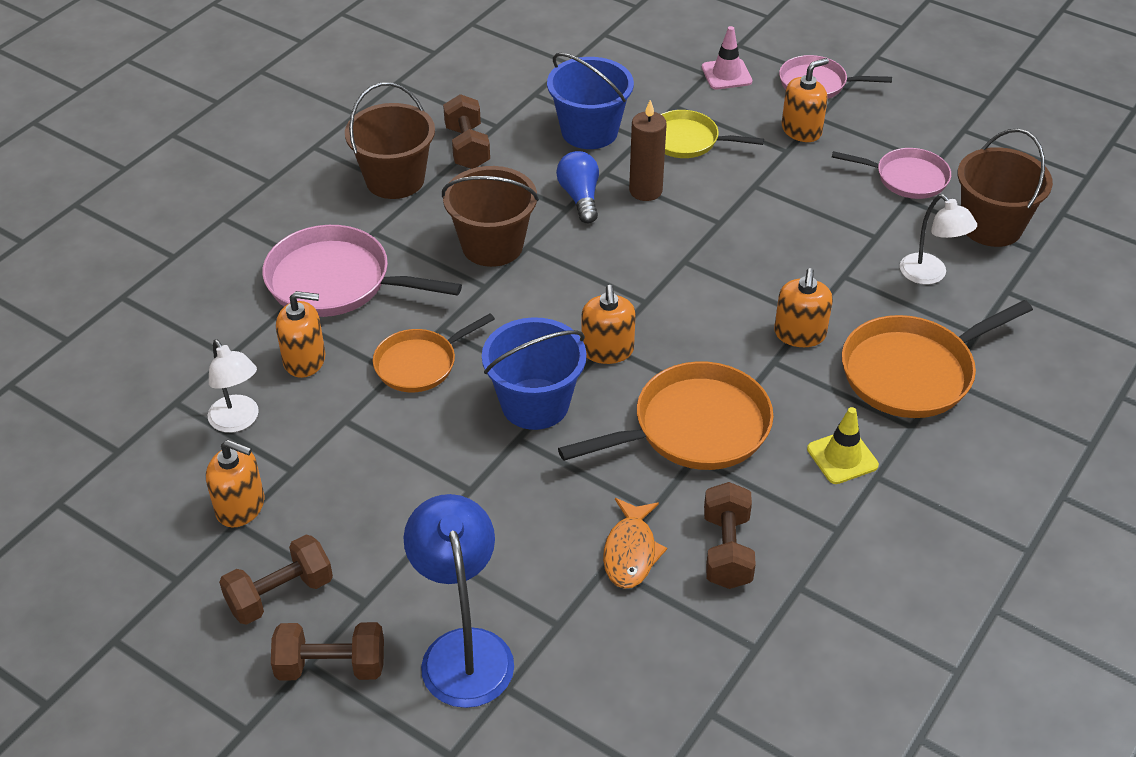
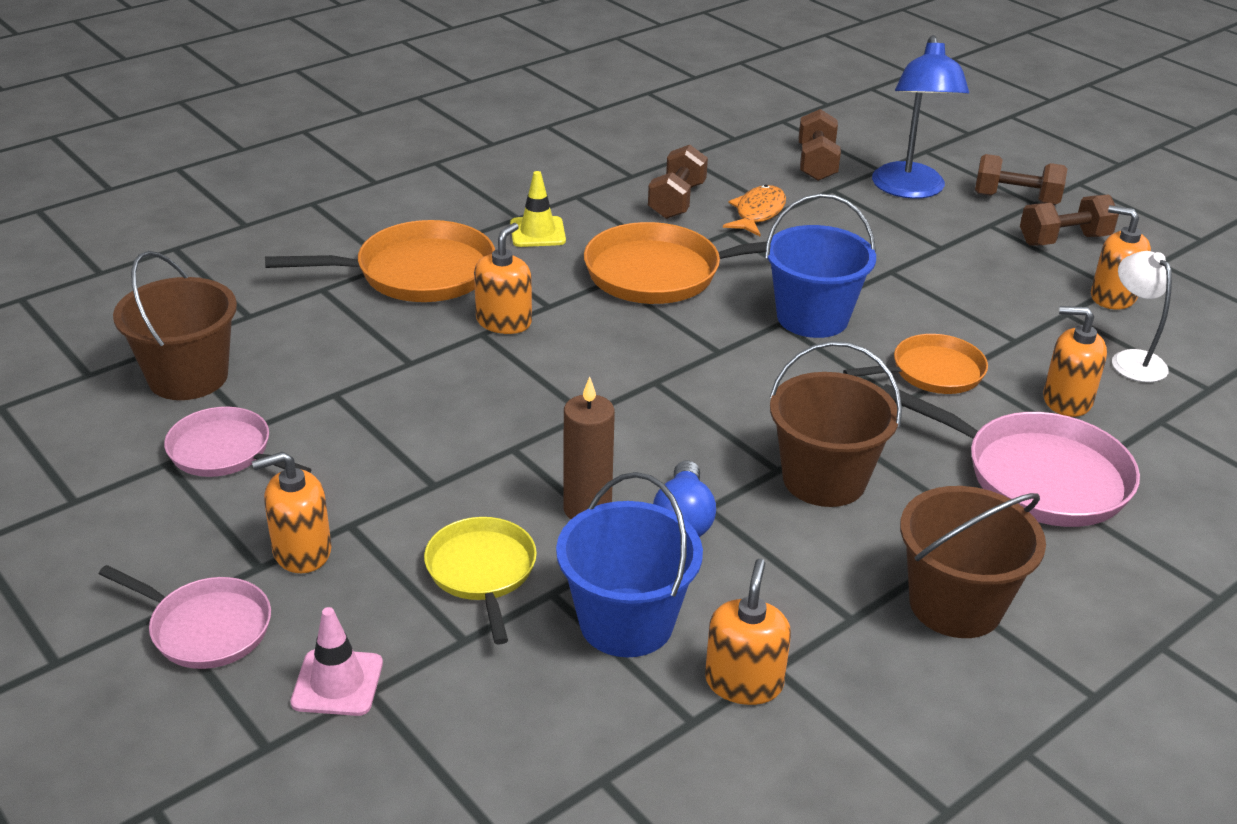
camera: 165 degrees left, 10 degrees down
(467, 147) = (833, 637): brown dumbbell -> brown dumbbell (816, 163)
(607, 350) = (719, 346): orange soap dispenser -> orange soap dispenser (744, 682)
(688, 140) = (482, 572): yellow pan -> yellow pan turned 135 degrees counterclockwise
(929, 275) = (314, 345): white lamp -> none

